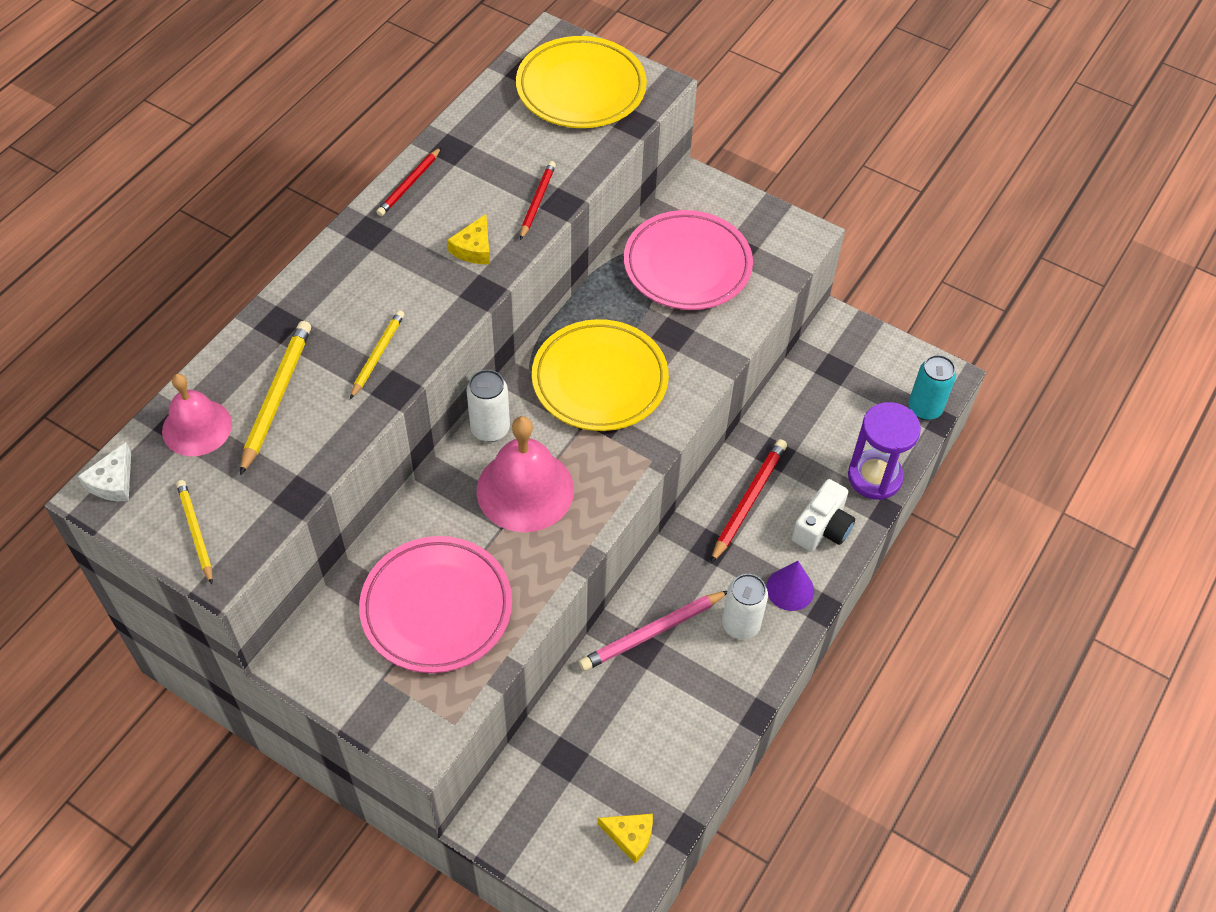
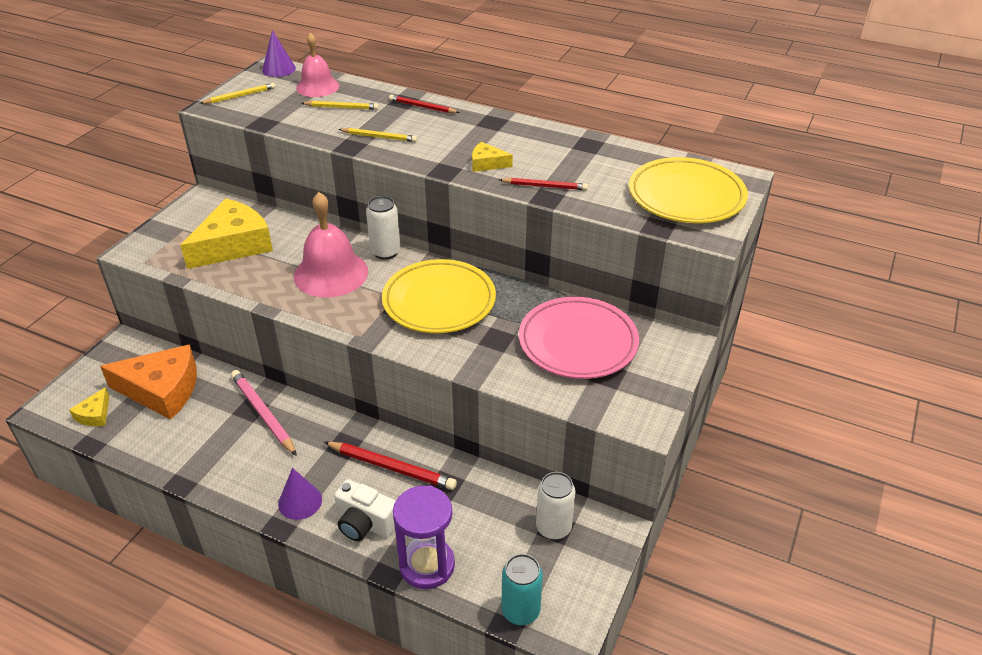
camera: 85 degrees right, 15 degrees down
(113, 482) = (279, 69): white cheese -> purple cone
(276, 397) = (342, 107): yellow pencil -> yellow pencil, size x0.63
(409, 184) = (544, 132): red pencil -> red pencil (422, 107)
(436, 608) = (233, 245): pink plate -> yellow cheese
(594, 757) = (162, 390): none -> orange cheese
(740, 624) = (266, 469): white can -> white can (553, 528)

